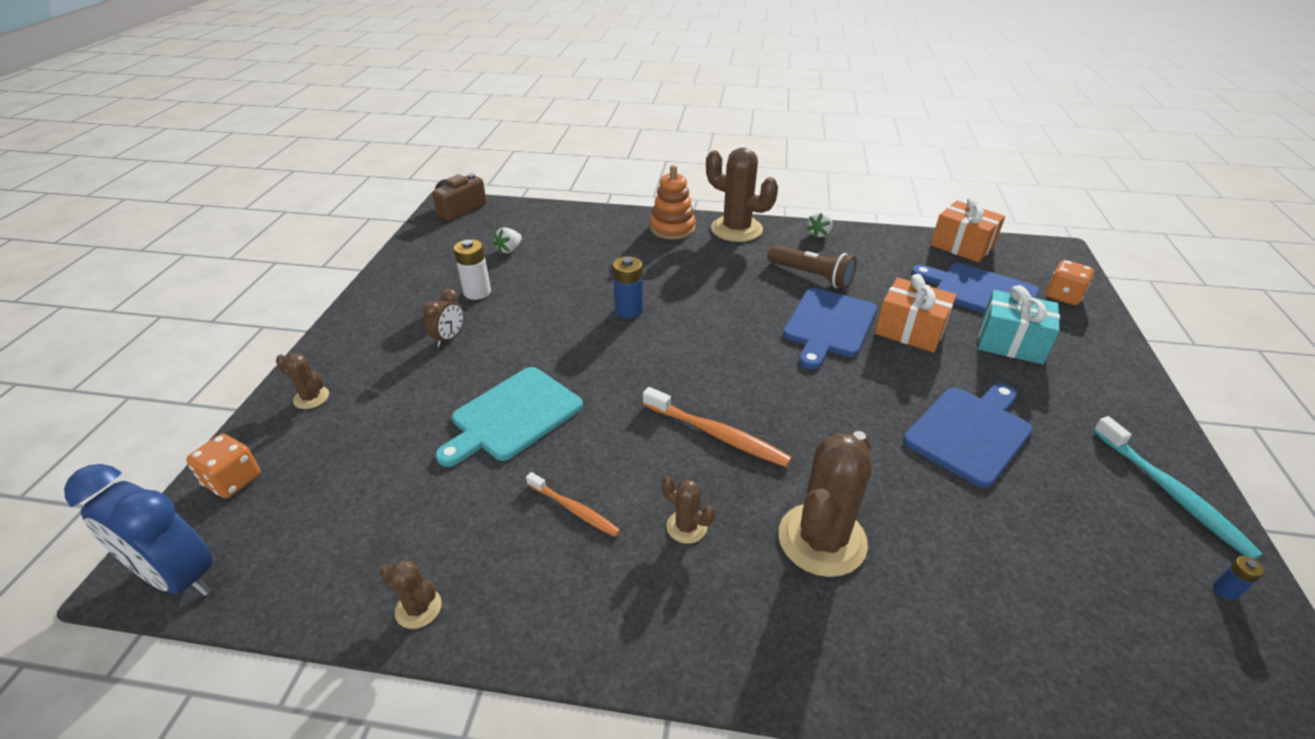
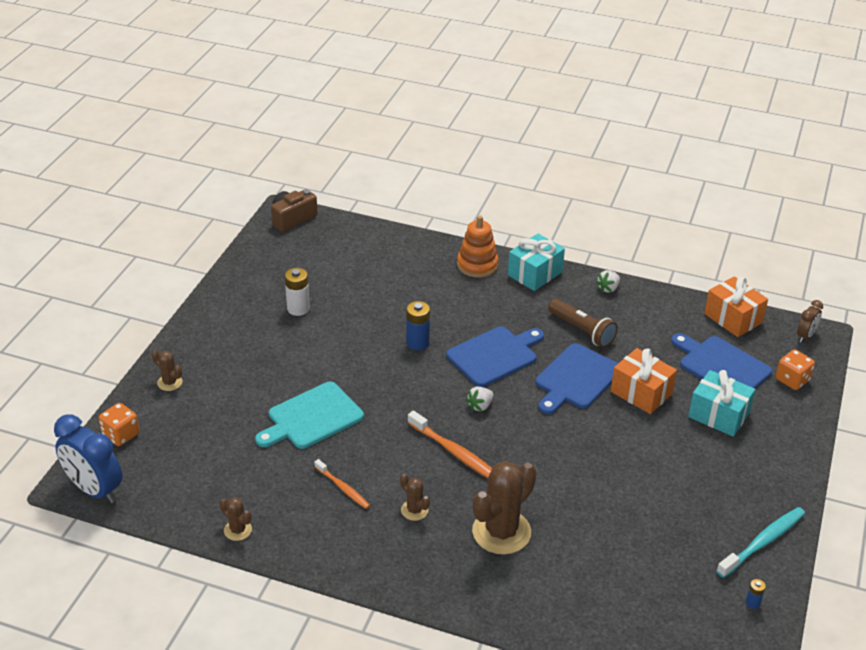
camera: 10 degrees right, 0 degrees up
(449, 338) = (272, 348): brown clock -> brown clock (805, 336)
(509, 250) = (330, 269): white strawberry -> white strawberry (480, 406)
(736, 229) = (535, 273): brown cactus -> turquoise gift
(970, 432) = (643, 479): blue cutting board -> blue cutting board (495, 355)
(1171, 493) = (763, 542): turquoise toothbrush -> turquoise toothbrush turned 120 degrees counterclockwise

